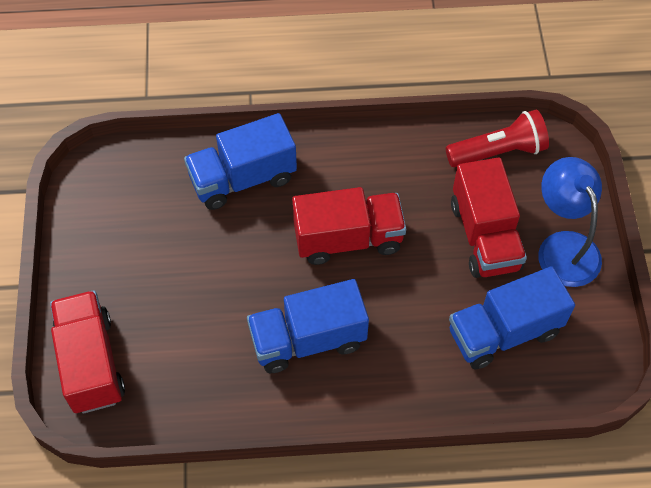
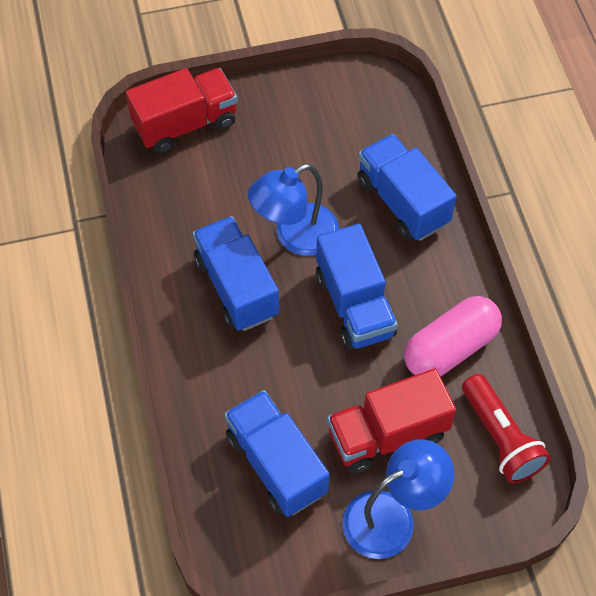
camera: 80 degrees right, 0 degrees up
(260, 277) = (295, 236): none -> blue lamp
(348, 238) = (354, 305): red truck -> blue truck
(406, 171) = (450, 348): none -> pink capsule

